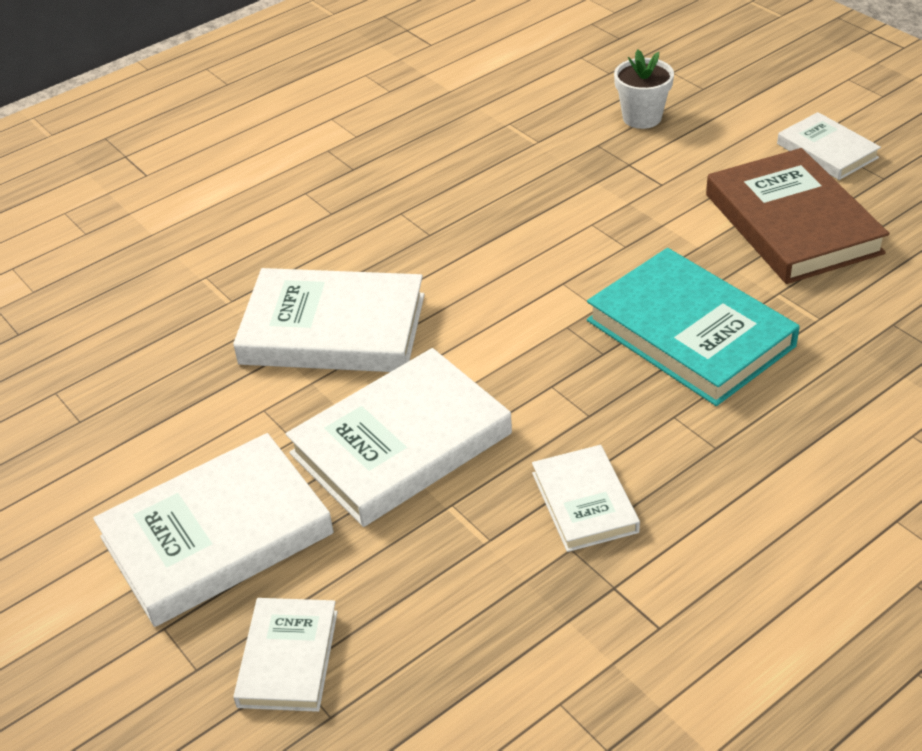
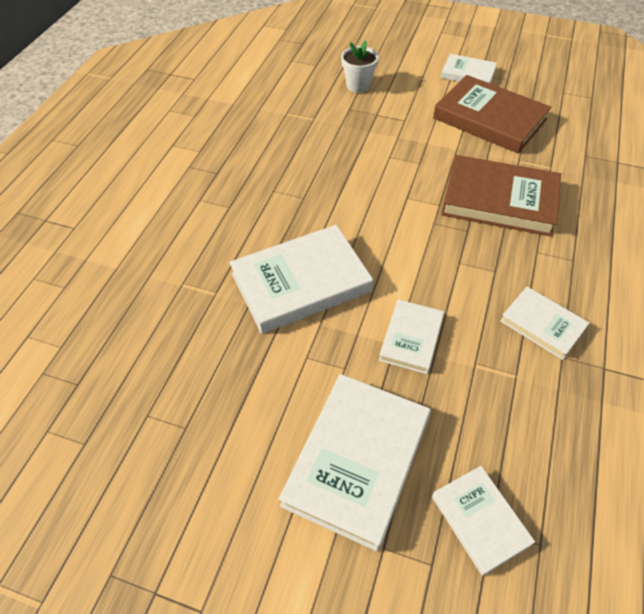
camera: 35 degrees left, 10 degrees up
(401, 443) = (411, 338): white book -> white book, size x0.56
(690, 333) = (499, 200): turquoise book -> brown book

